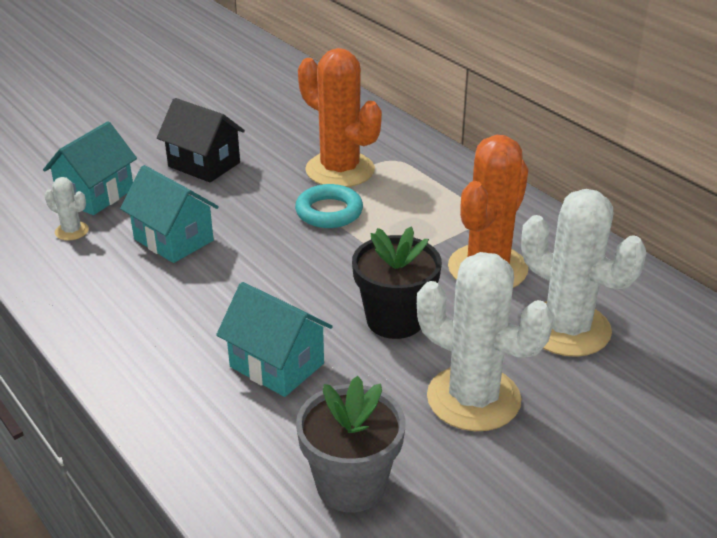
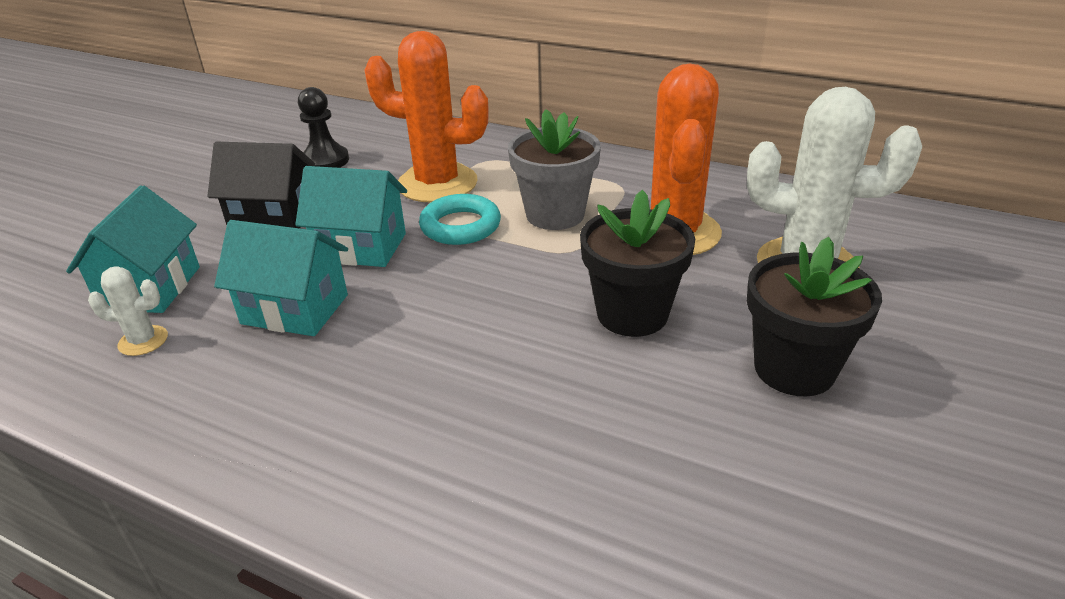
camera: 25 degrees left, 0 degrees up
(272, 125) = (325, 161): none -> black pawn
(277, 365) = (545, 414): turquoise house -> turquoise house (361, 247)
(351, 485) = (768, 533): grey flower pot -> grey flower pot (555, 215)
(473, 398) = (794, 369): white cactus -> black flower pot

